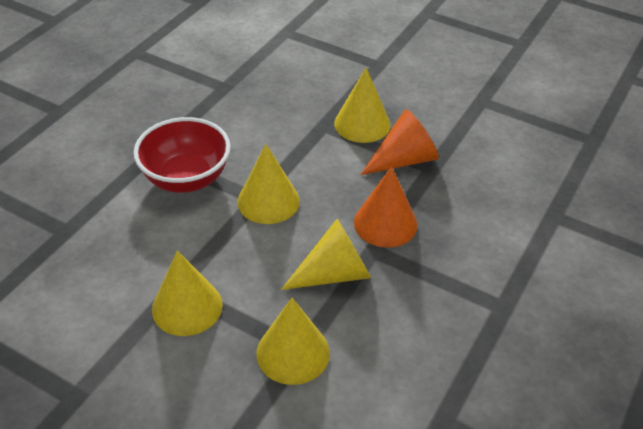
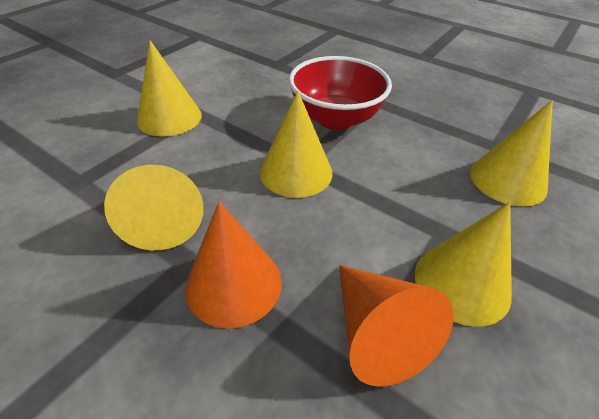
camera: 95 degrees right, 0 degrees up
(293, 353) = (76, 177): yellow cone -> yellow cone (508, 180)

